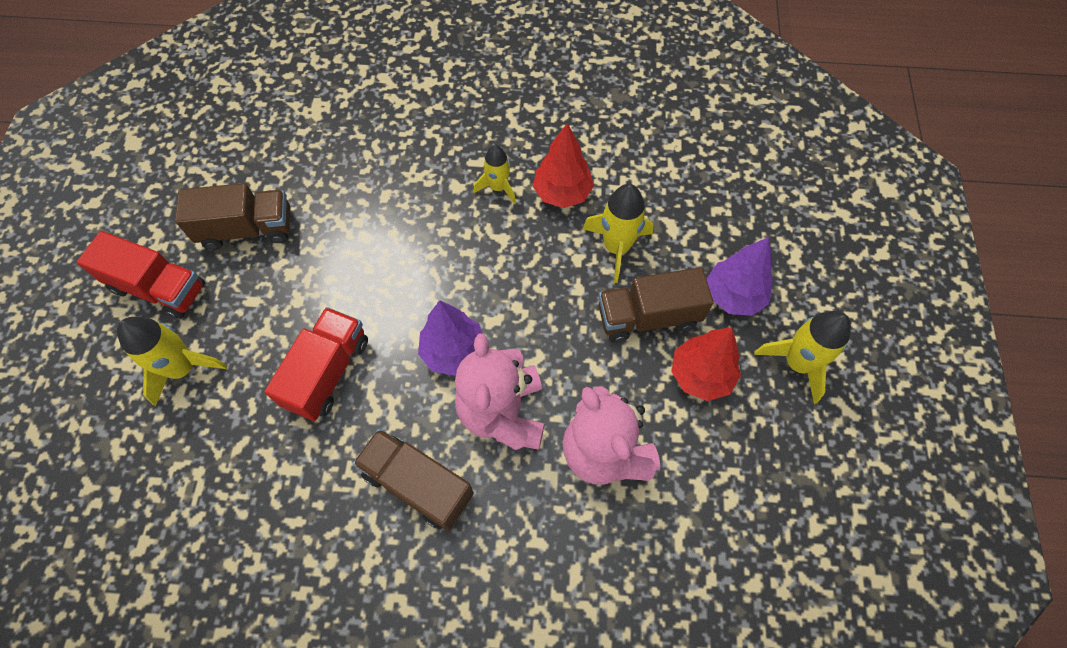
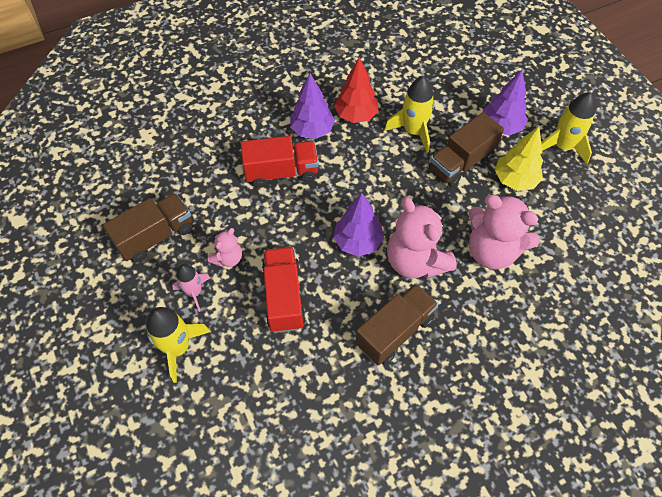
camera: 30 degrees left, 5 degrees down
(159, 288) = (118, 306): red truck -> red truck (281, 172)
(241, 314) = (194, 292): none -> pink rocket
(301, 294) = (228, 258): none -> pink teddy bear
(418, 484) = (395, 331): brown truck -> brown truck turned 135 degrees clockwise
(498, 187) = (312, 130): yellow rocket -> purple tree
(700, 375) = (514, 180): red tree -> yellow tree

